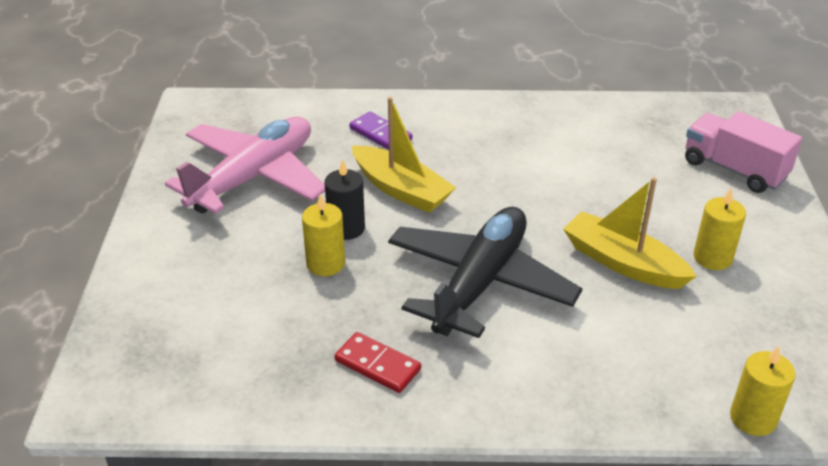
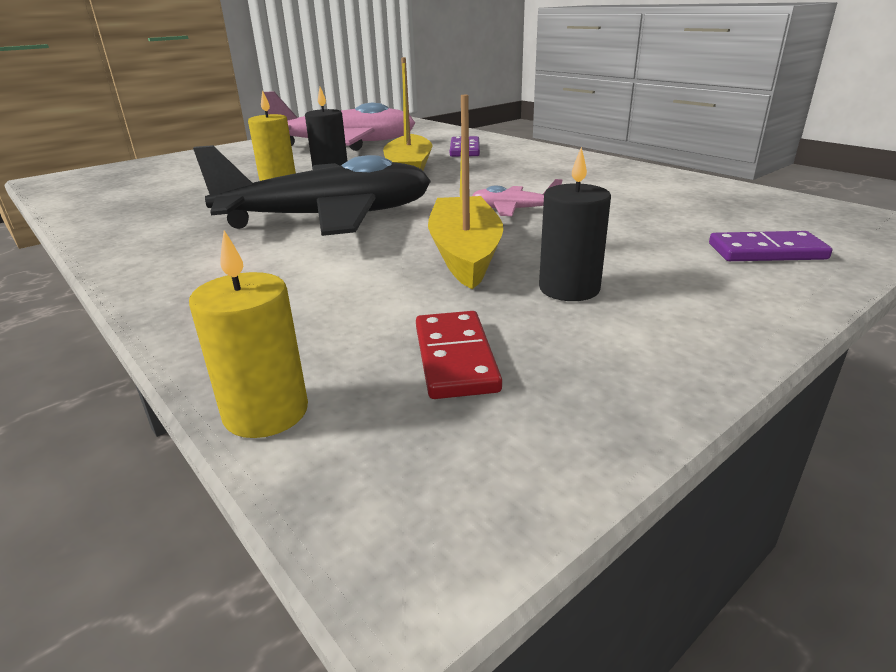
camera: 50 degrees right, 10 degrees down
(377, 365) = (167, 221): red domino -> red domino (455, 358)
(567, 201) = (513, 210): none -> pink plane
(712, 258) = (569, 289): yellow candle -> black candle
(734, 170) = (766, 251): pink truck -> purple domino

